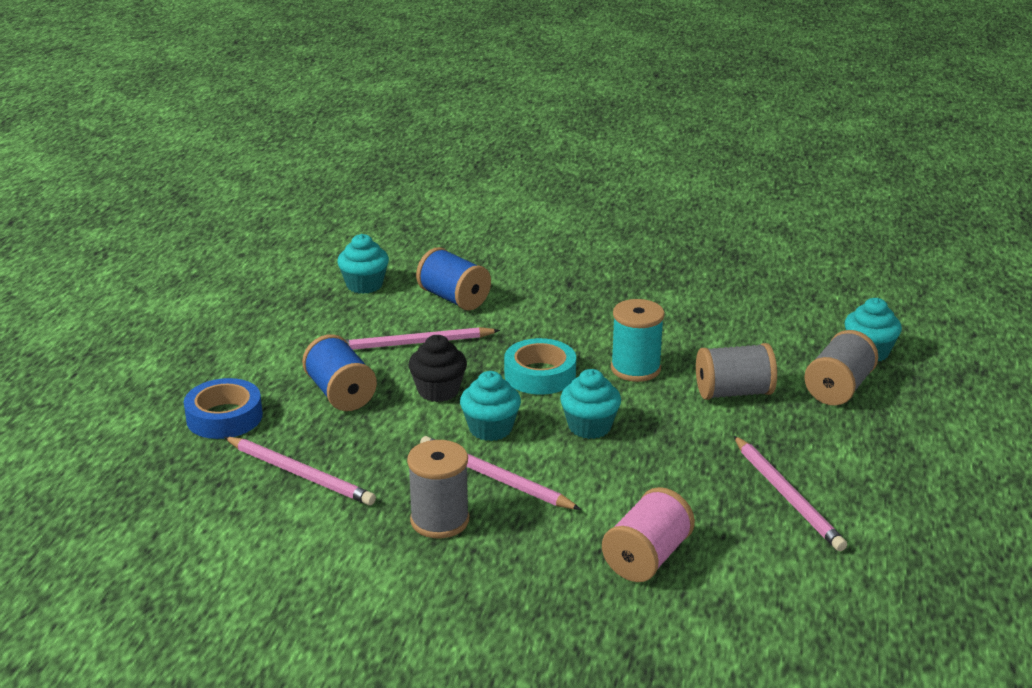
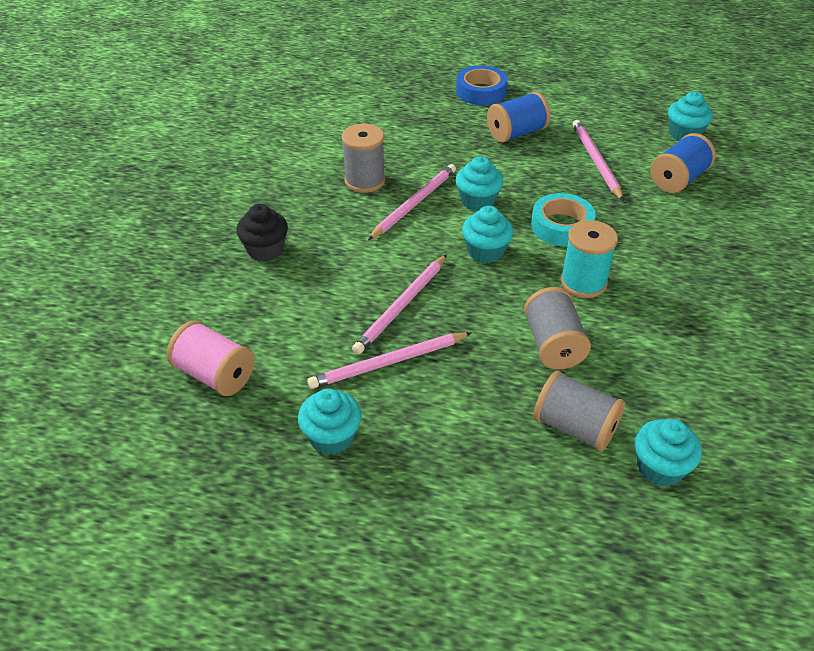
camera: 90 degrees right, 15 degrees up
(300, 474) = (417, 124): pink pencil -> pink pencil (402, 306)
(438, 391) = (528, 175): black cupcake -> black cupcake (265, 250)
(647, 558) = (314, 275): pink spool -> pink spool (215, 375)
(905, 532) = (331, 437): none -> turquoise cupcake

